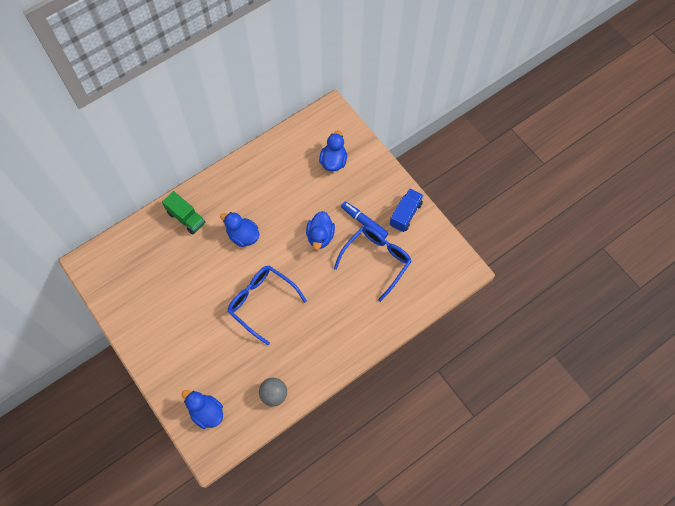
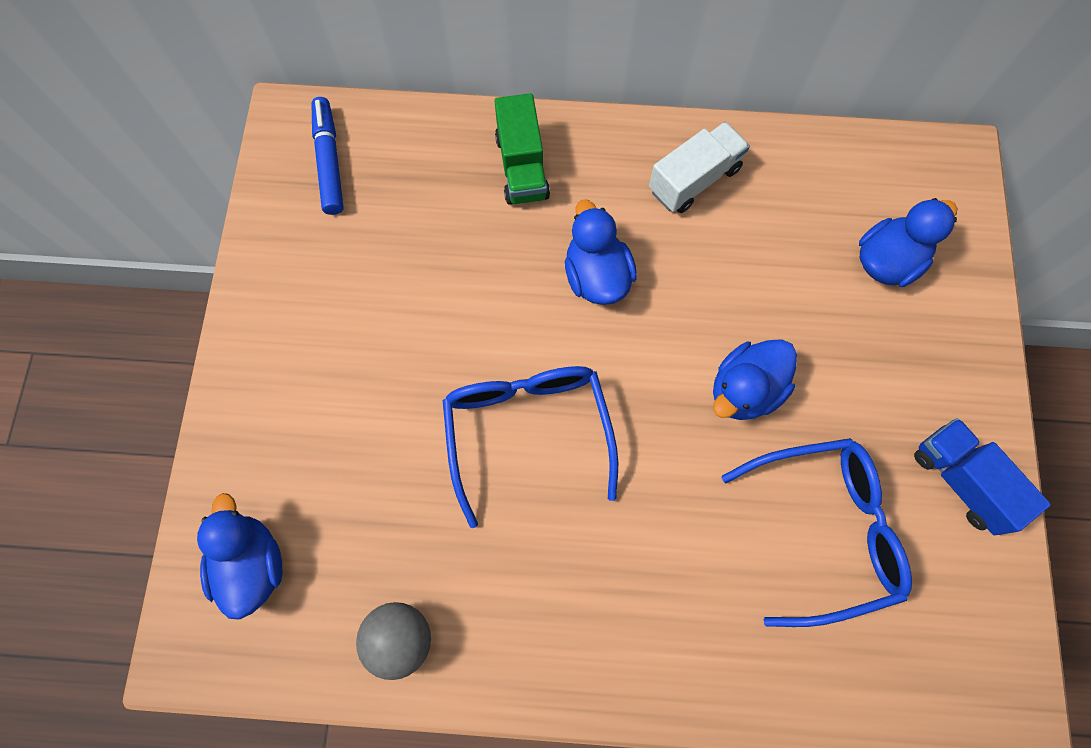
camera: 40 degrees right, 5 degrees up
(249, 179) = (694, 180): none -> white truck
(364, 222) = (858, 429): blue marker -> blue marker (329, 161)
(405, 214) = (961, 480): blue truck -> blue truck turned 105 degrees counterclockwise

